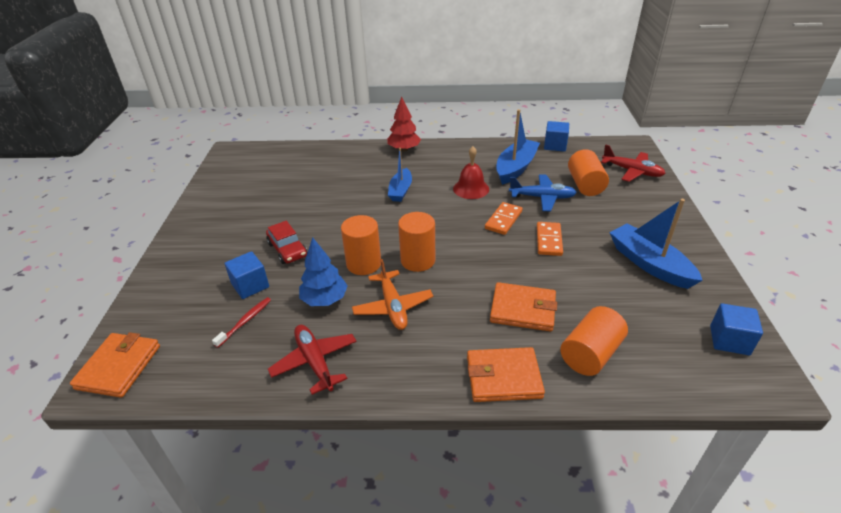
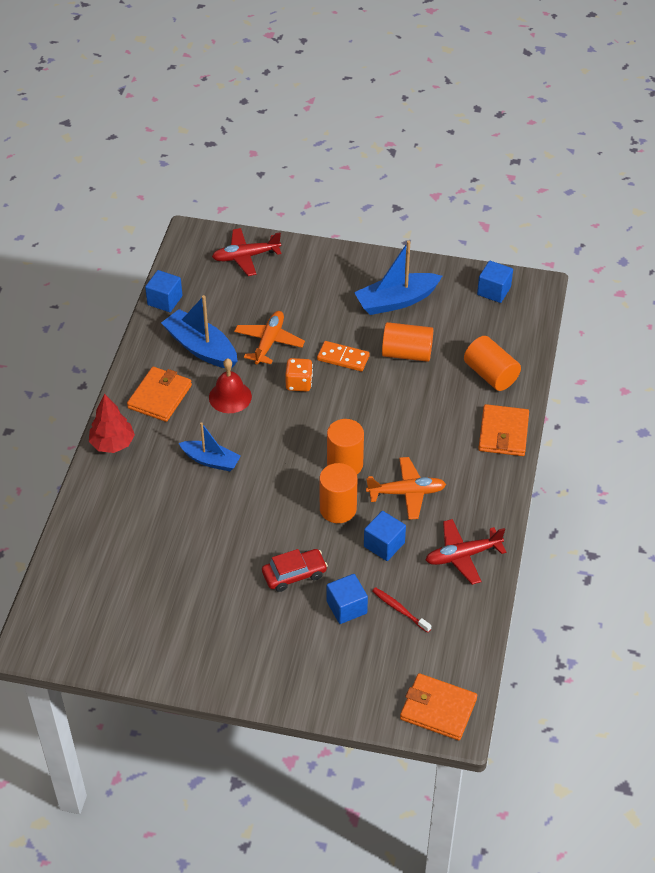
camera: 80 degrees left, 10 degrees up
(325, 299) = (384, 544): blue tree -> blue cube
(503, 220) = (299, 383): orange domino -> orange dice
(523, 309) = (432, 402): orange wallet -> orange wallet (160, 396)
(542, 197) = (269, 342): blue plane -> orange plane
(585, 185) = (257, 301): orange cylinder -> orange cylinder (407, 353)
(632, 171) = (245, 257): red plane -> red plane turned 150 degrees counterclockwise

